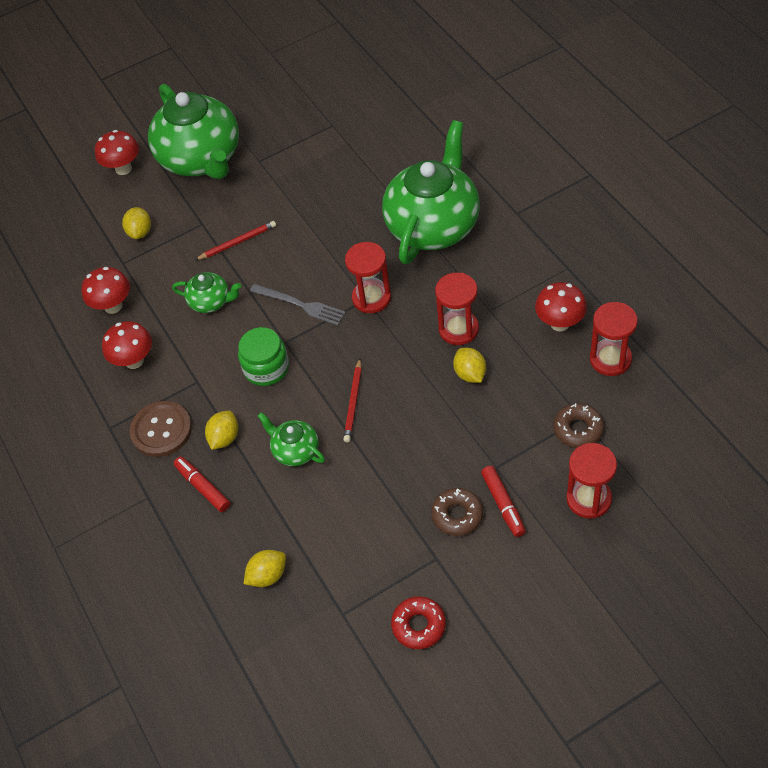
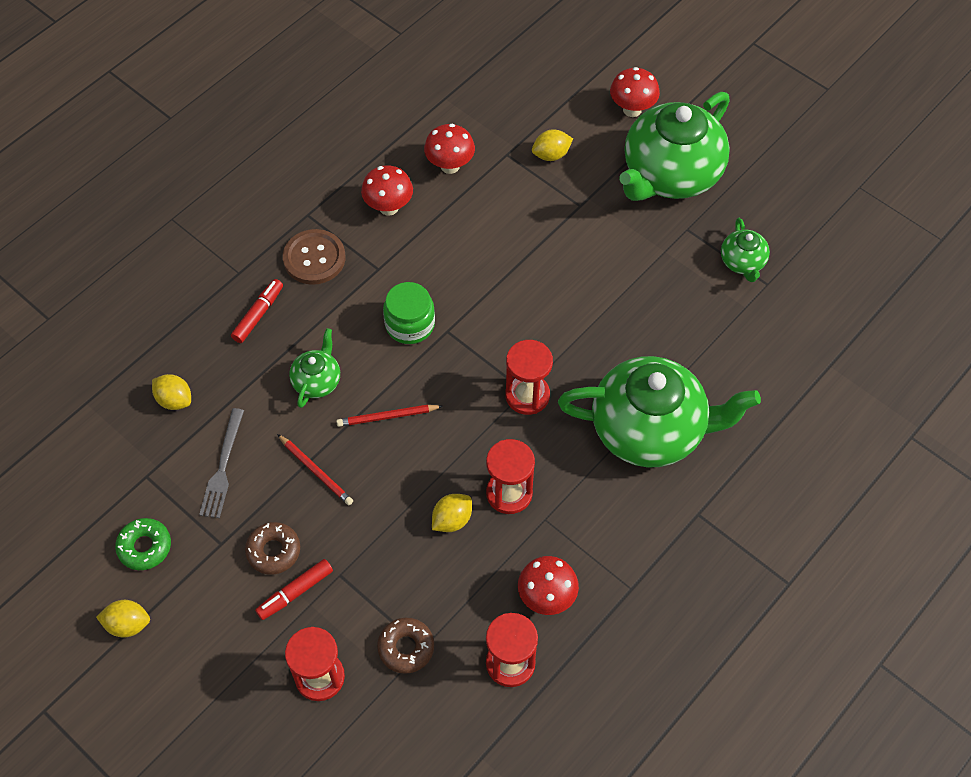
camera: 65 degrees right, 5 degrees up
(211, 302) = (479, 248): green teapot -> green teapot (742, 262)
(224, 438) = (318, 314): yellow lemon -> yellow lemon (128, 624)
(237, 242) = (564, 246): red pencil -> red pencil (315, 471)
(300, 305) = (498, 330): grey fork -> grey fork (222, 467)
(419, 625) = (145, 547): red donut -> green donut

